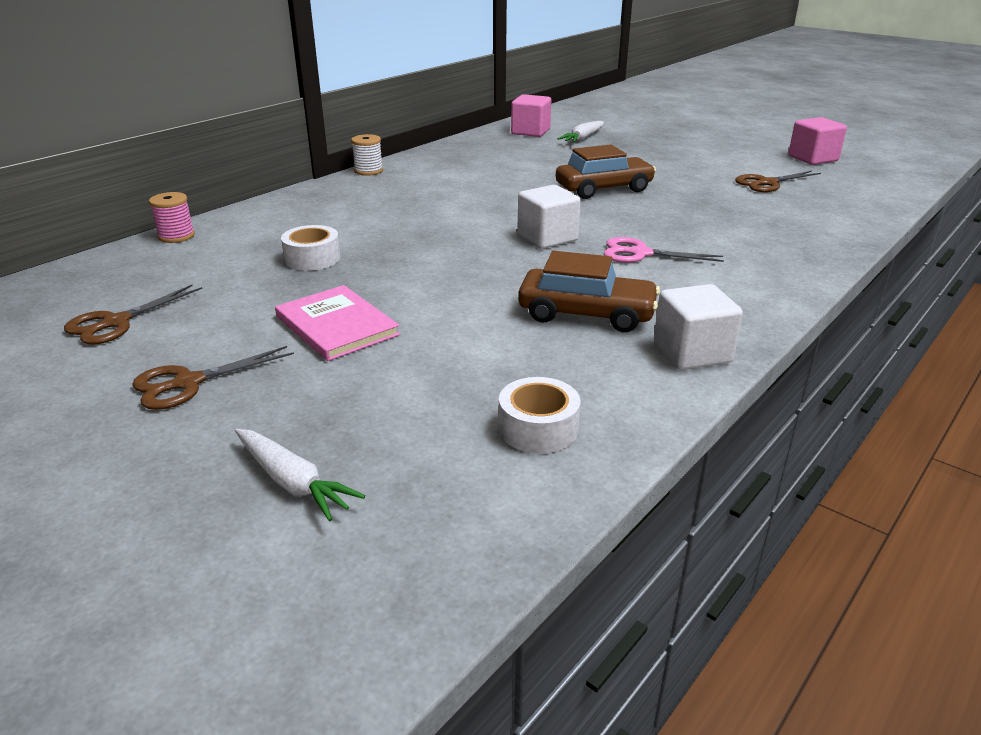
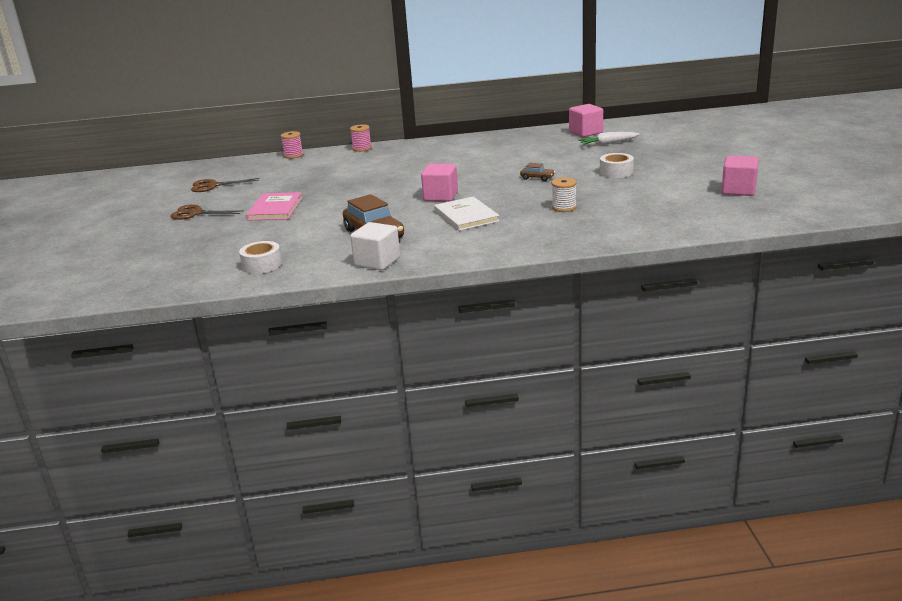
camera: 45 degrees right, 5 degrees down
(278, 203) = (362, 148): none -> pink spool
(293, 482) = (167, 252): white carrot -> none
(312, 258) = (322, 179): white tape -> white tape (616, 172)
(368, 171) = (437, 140): white spool -> white spool (564, 207)
(547, 238) = (440, 196): white cube -> pink cube
(603, 189) = (537, 178): brown car -> brown car, size x0.48
(640, 253) = (466, 216): pink scissors -> white book
(767, 183) = (651, 198): brown scissors -> none

